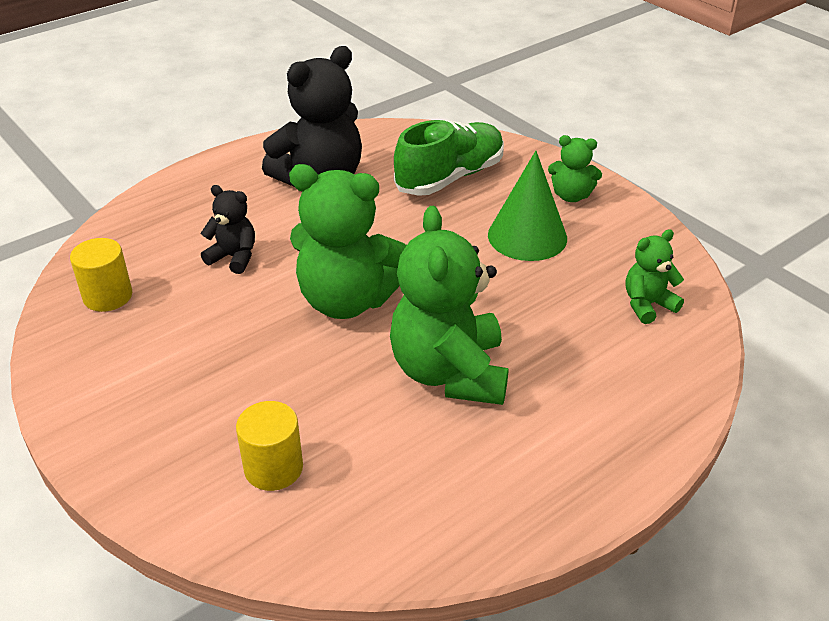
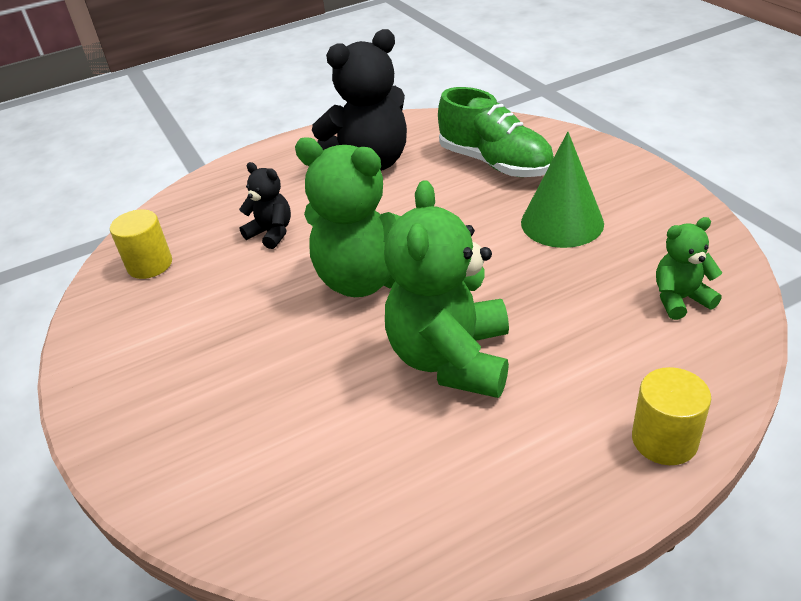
camera: 15 degrees right, 0 degrees up
(273, 468) = (250, 445): yellow cylinder -> yellow cylinder (664, 440)
(450, 177) = (495, 163): green shoe -> green shoe turned 75 degrees clockwise
(571, 196) = (616, 184): green teddy bear -> none

